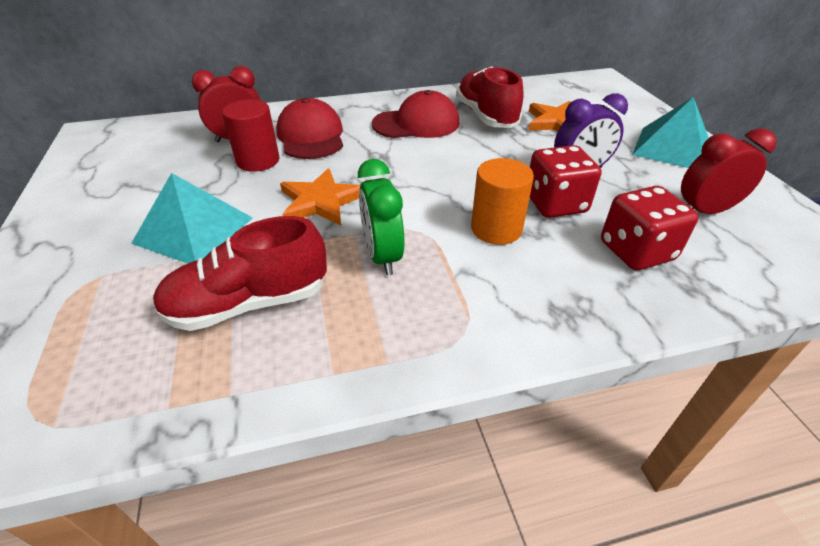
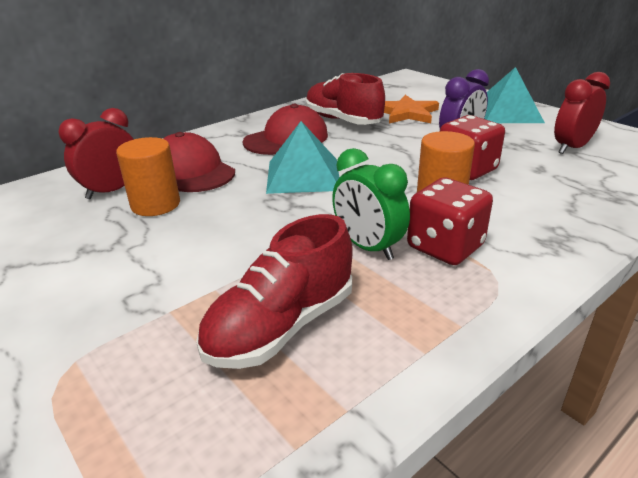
camera: 25 degrees left, 10 degrees down
(194, 230) = (147, 283): turquoise pyramid -> turquoise pyramid (303, 175)
(258, 161) = (155, 204): red cylinder -> orange cylinder
(321, 201) = (261, 221): orange star -> none
(636, 251) = (556, 185): red dice -> red dice (445, 247)

